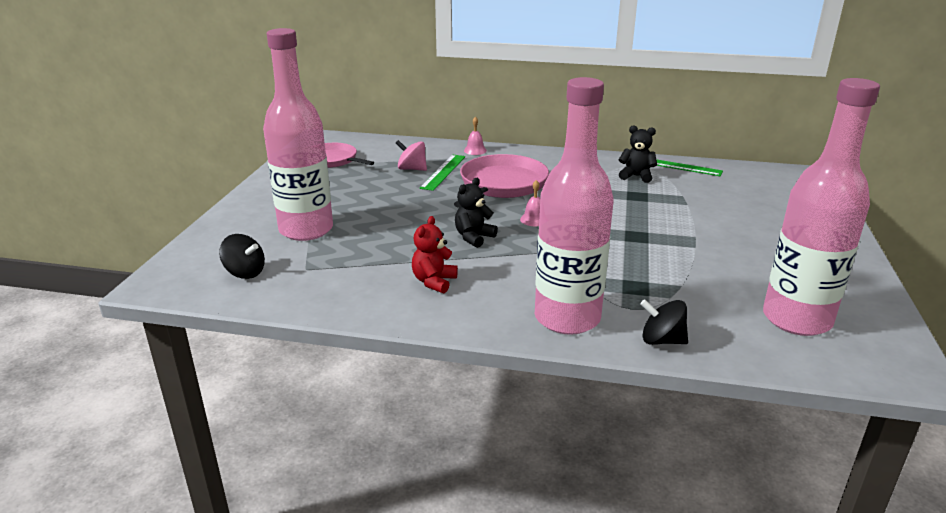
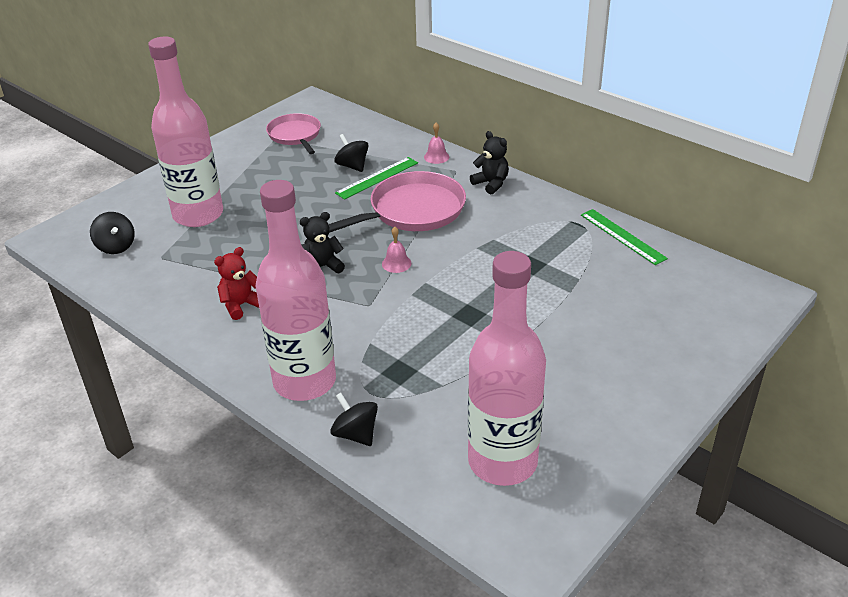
camera: 30 degrees right, 10 degrees up
(412, 169) = (352, 166): pink spinning top -> black spinning top
(636, 176) = (561, 238): black teddy bear -> black teddy bear (491, 184)

